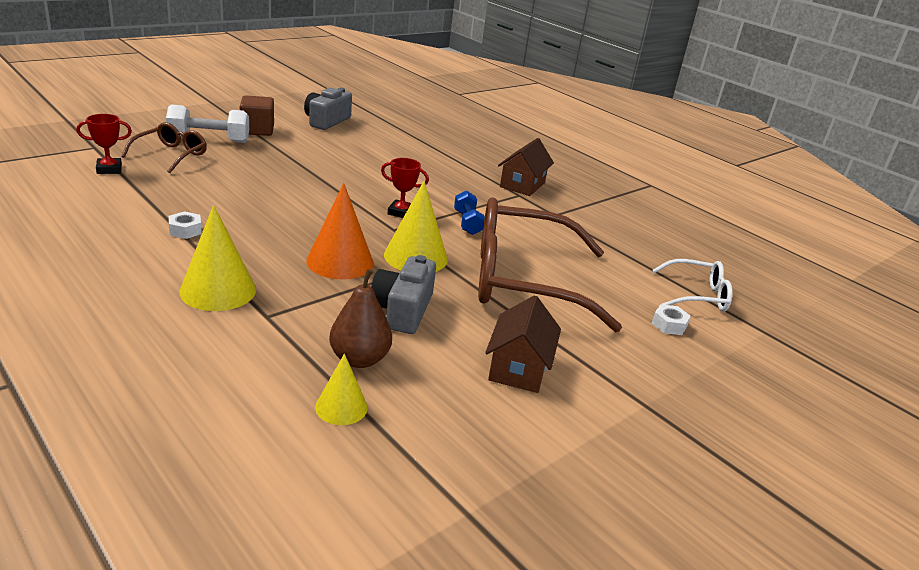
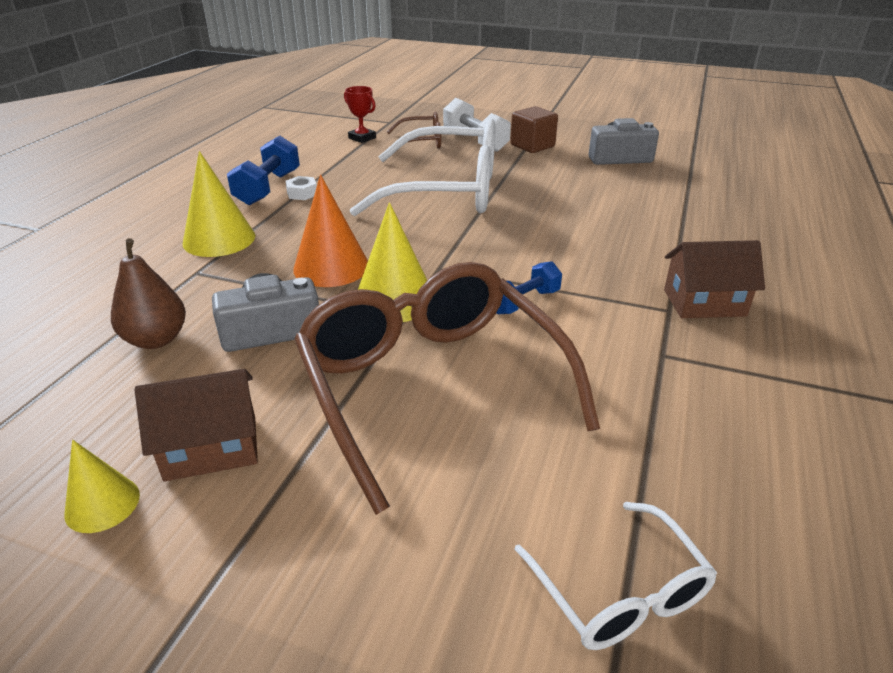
camera: 65 degrees right, 5 degrees up
(144, 240) = (268, 188): none -> blue dumbbell
(283, 182) = (448, 191): none -> white glasses
(341, 407) = (67, 359): yellow cone -> yellow cone (102, 504)
(401, 212) = (483, 258): red trophy -> none
(669, 325) = (466, 576): white nut -> none

